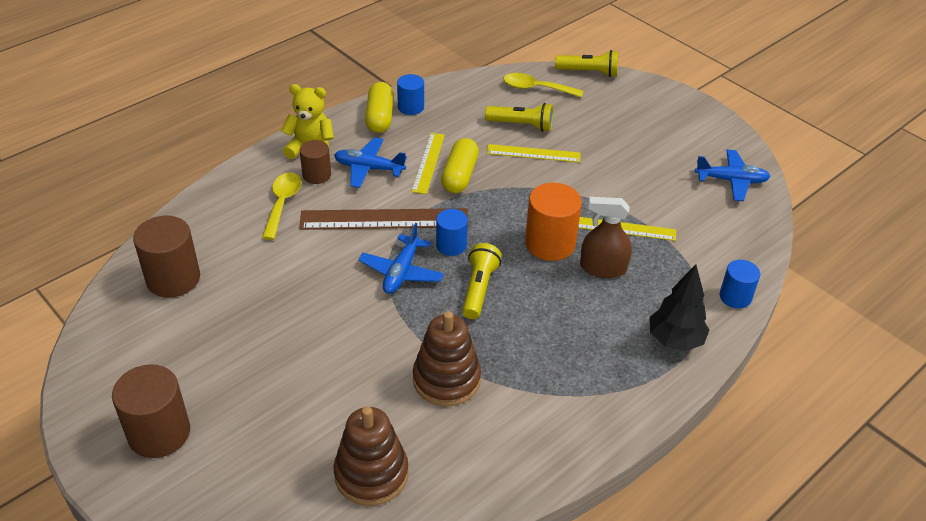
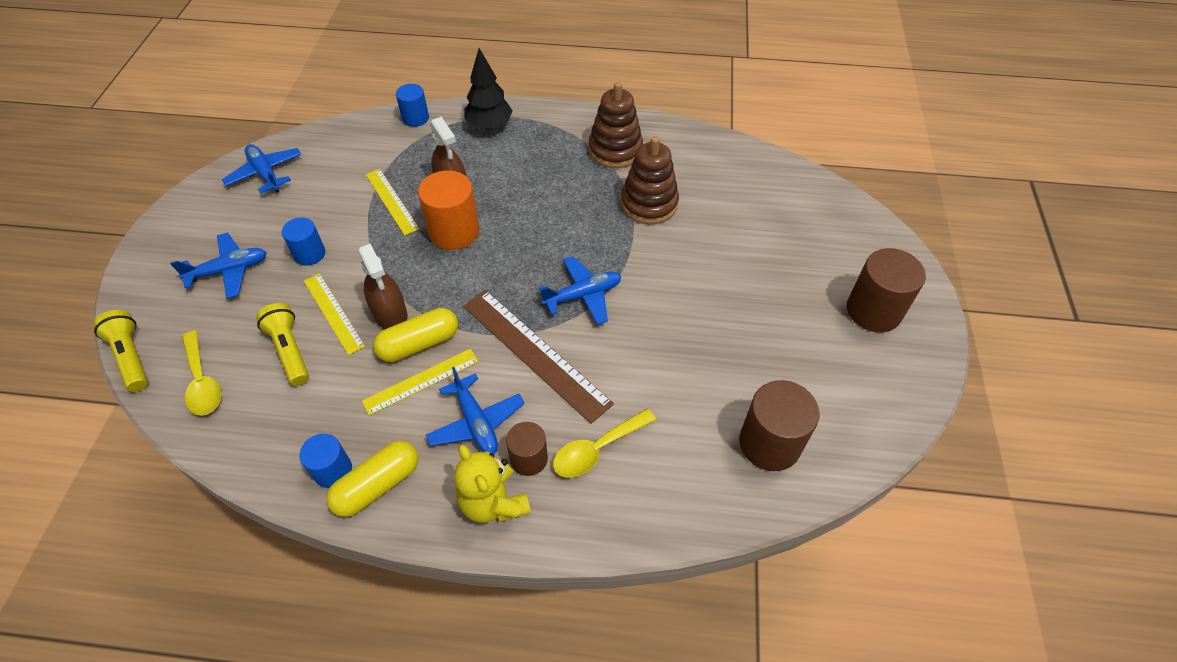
camera: 130 degrees left, 10 degrees up
(371, 474) = (754, 190): brown stacking toy -> brown stacking toy (615, 150)
(451, 245) = (519, 287): blue cylinder -> blue cylinder (309, 254)
(478, 289) = (549, 240): yellow flashlight -> none
(502, 175) = (390, 314): none -> brown spray bottle
(628, 128) = (229, 271): none -> blue plane

